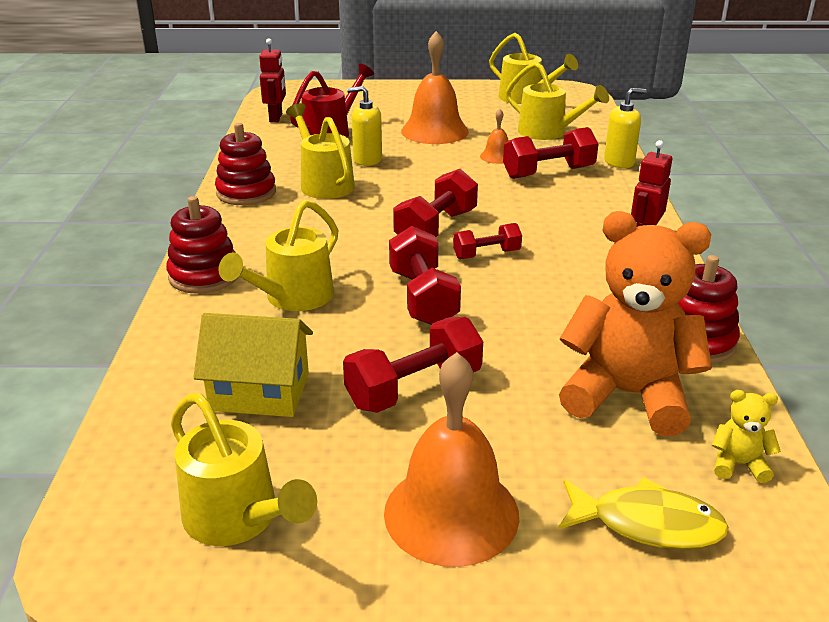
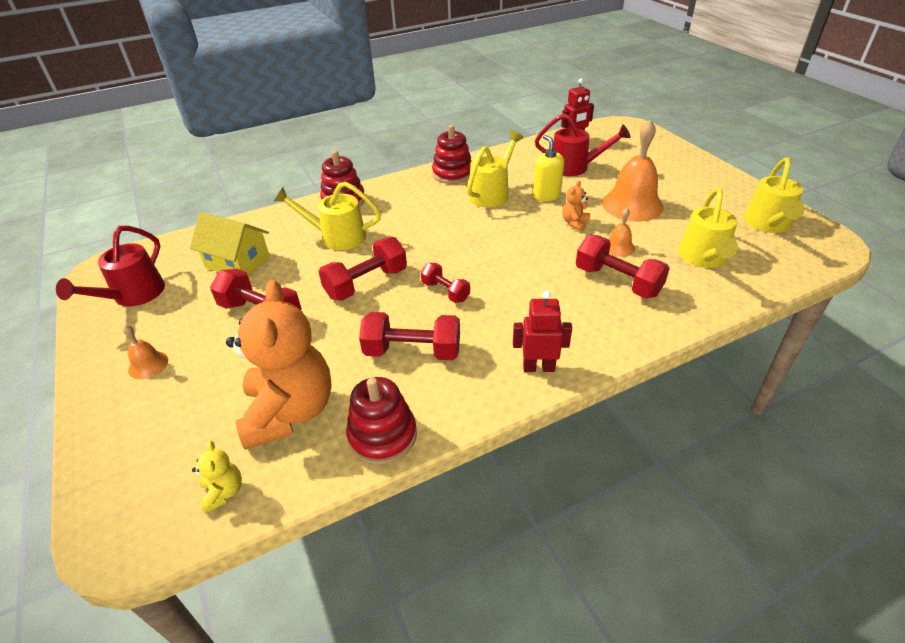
camera: 65 degrees right, 10 degrees up
(239, 519) = (133, 296): yellow watering can -> red watering can
(260, 392) = (237, 262): yellow house -> yellow house turned 45 degrees counterclockwise
(435, 162) = (575, 223): none -> orange teddy bear
(436, 228) = (466, 258): red dumbbell -> red dumbbell (412, 351)
(451, 513) = (148, 365): orange bell -> orange bell, size x0.48
(619, 162) = (688, 316): yellow soap dispenser -> none
(647, 524) = (150, 453): yellow fish -> none

